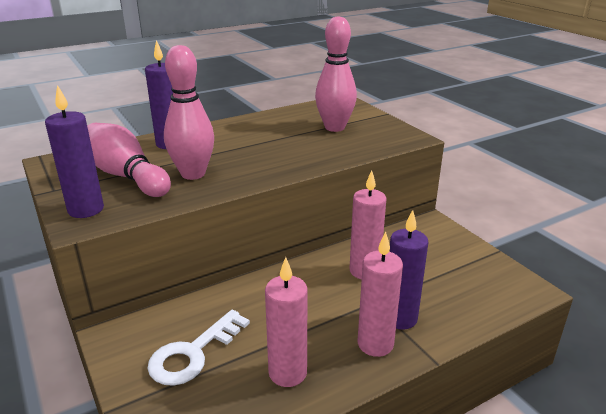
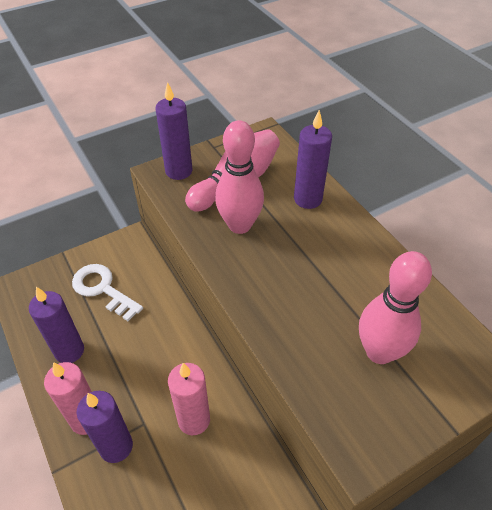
camera: 90 degrees right, 20 degrees up
(287, 373) = (69, 351): pink candle -> purple candle

